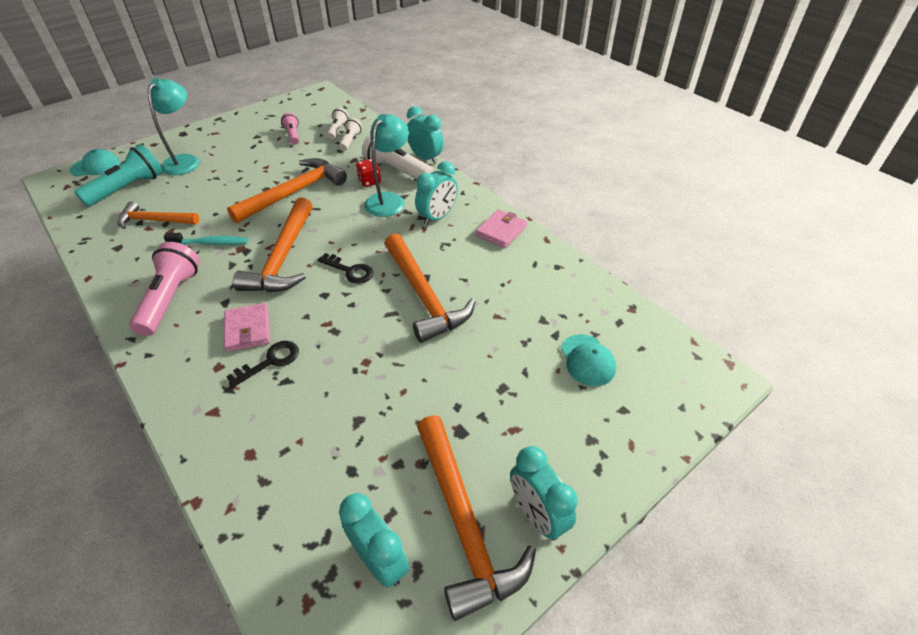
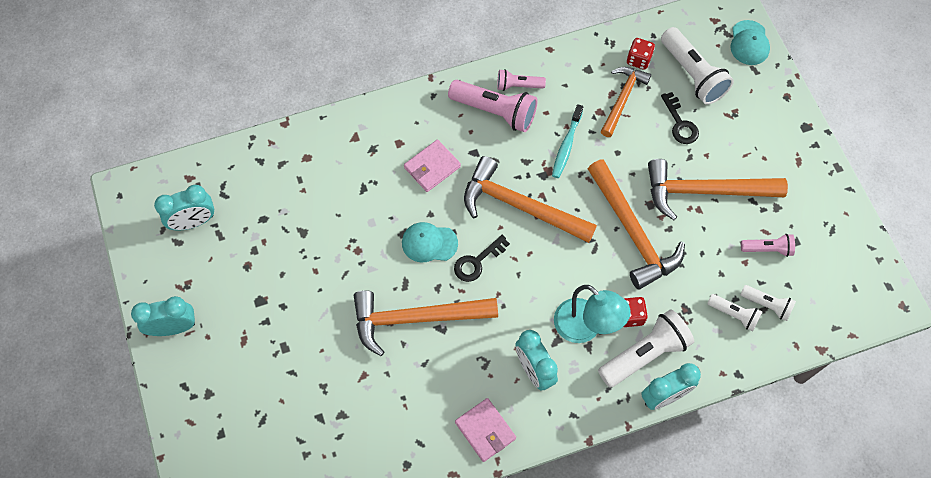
camera: 110 degrees right, 20 degrees up
(108, 219) = (638, 60): none -> red dice
(128, 188) = (692, 74): turquoise flashlight -> white flashlight
(136, 289) = (518, 85): none -> pink flashlight
(185, 161) = (737, 128): turquoise lamp -> none
(248, 329) = (432, 167): pink wallet -> pink wallet turned 45 degrees counterclockwise
(270, 361) = (388, 180): black key -> black key (680, 123)
(463, 523) = (192, 279): orange hammer -> orange hammer (704, 191)
(587, 360) = (280, 431): turquoise cap -> turquoise cap (429, 243)

